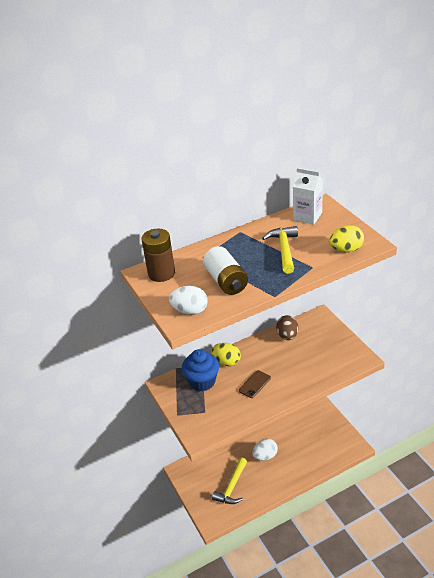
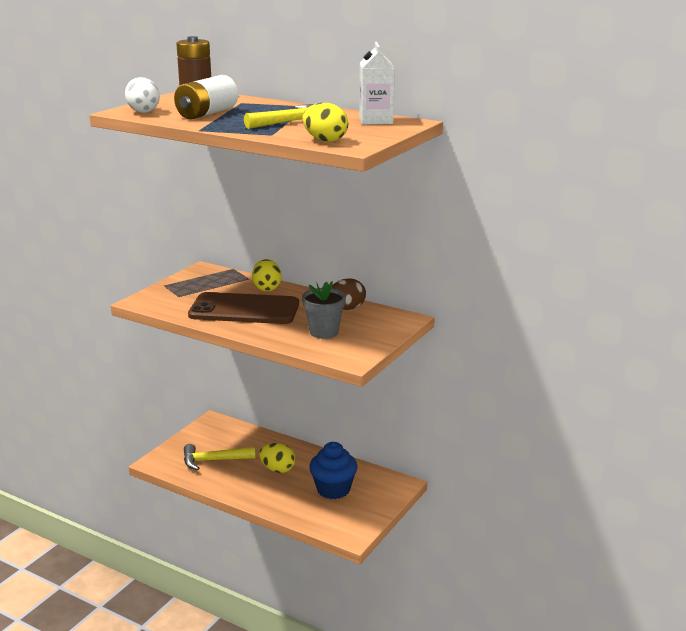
camera: 55 degrees right, 15 degrees down
(202, 381) = (223, 284): blue cupcake -> blue cupcake (333, 489)
(254, 384) = (244, 310): brown phone -> brown phone, size x2.30
(265, 456) = (277, 469): white egg -> yellow egg
(315, 358) = (324, 332): none -> grey flower pot

